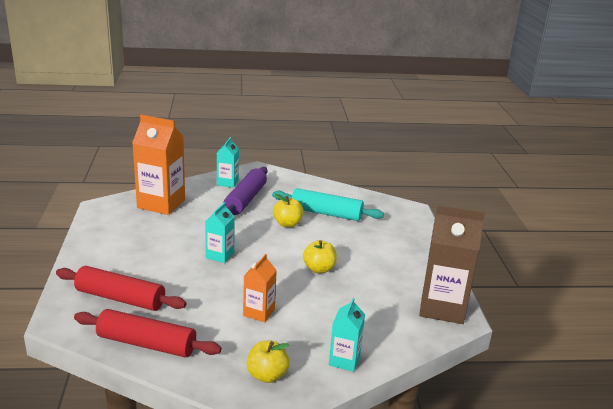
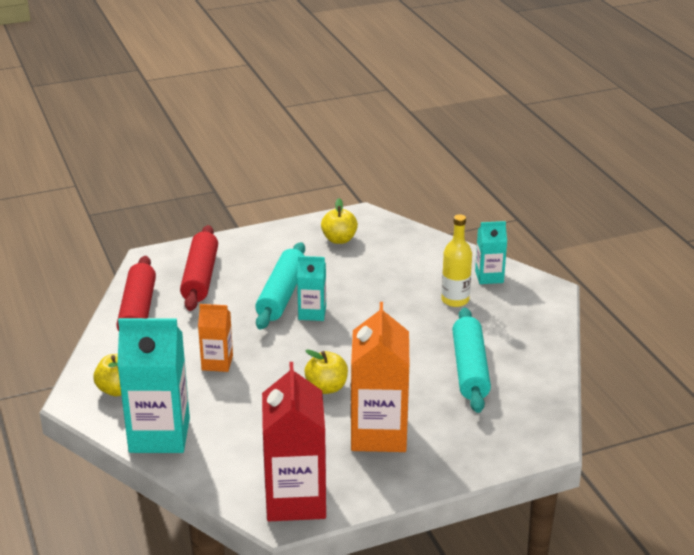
camera: 75 degrees right, 5 degrees up
(161, 204) = (397, 247): orange carton -> orange carton (379, 434)
(184, 263) = (282, 295): none -> turquoise rolling pin
(245, 200) = (455, 300): purple rolling pin -> yellow bottle
(287, 224) = (417, 344): yellow apple -> yellow apple (339, 239)
(344, 360) = (159, 435): turquoise carton -> turquoise carton, size x1.86
(442, 308) = (295, 500): brown carton -> red carton

